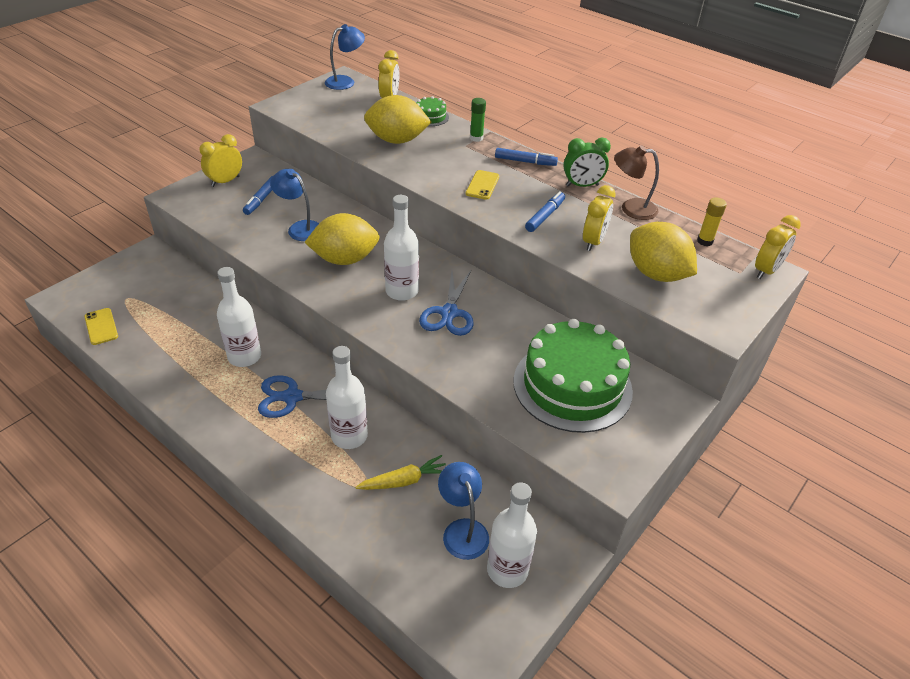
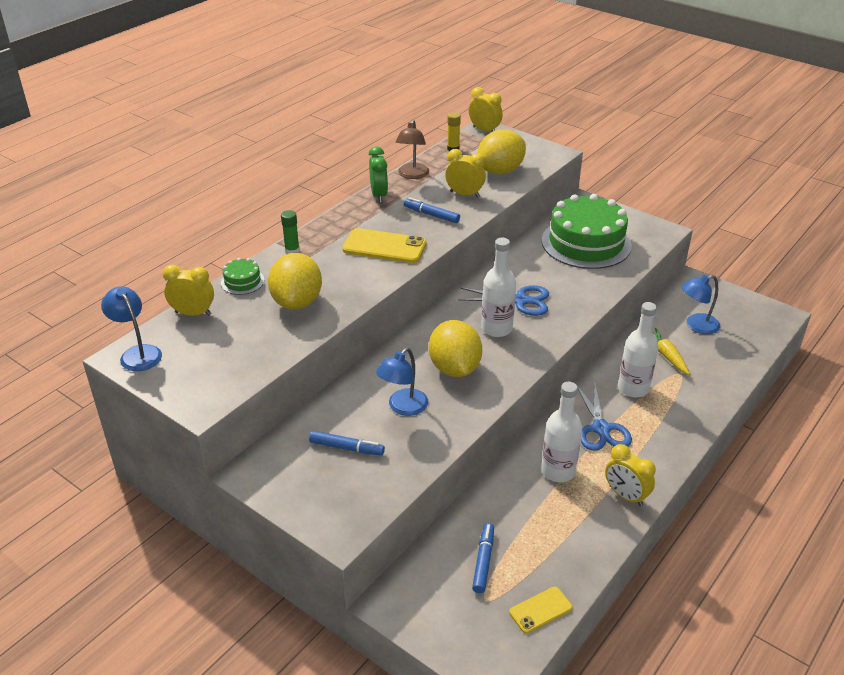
camera: 90 degrees left, 5 degrees down
(225, 181) = (305, 489): yellow clock -> yellow clock (625, 496)
(482, 185) = (384, 246): yellow phone -> yellow phone, size x1.71
(507, 570) = (718, 306): white bottle -> none
(525, 162) = (339, 223): blue marker -> blue marker (483, 561)

